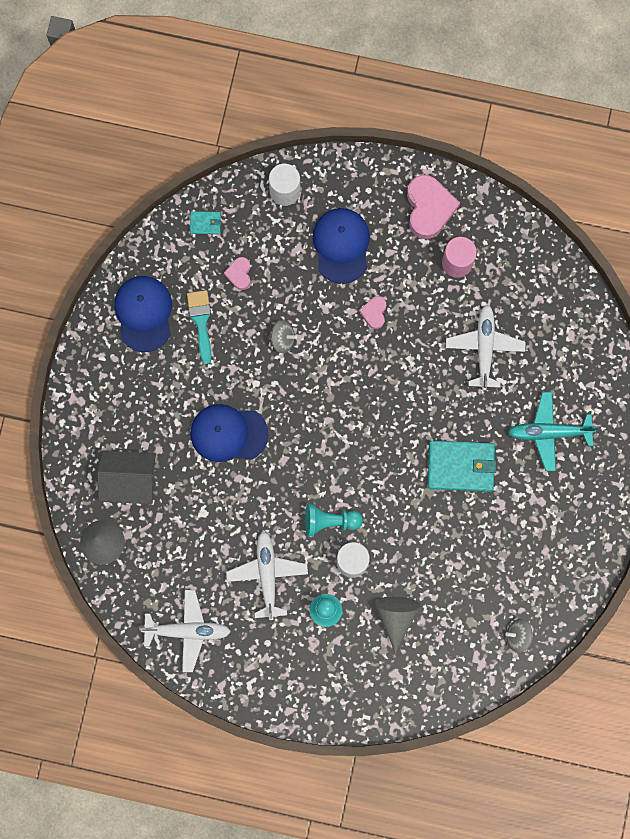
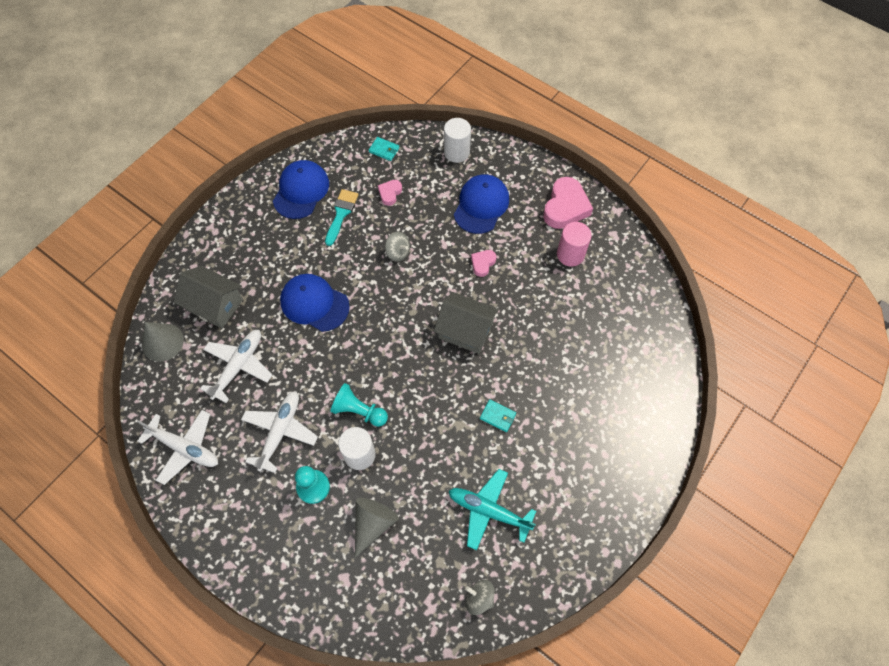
camera: 25 degrees right, 15 degrees down
(391, 394) = (465, 330): none -> grey house
(461, 466) = (498, 416): turquoise wallet -> turquoise wallet, size x0.47
(484, 348) = (564, 328): white plane -> white plane (238, 366)
(549, 432) = (591, 422): turquoise plane -> turquoise plane (488, 511)

